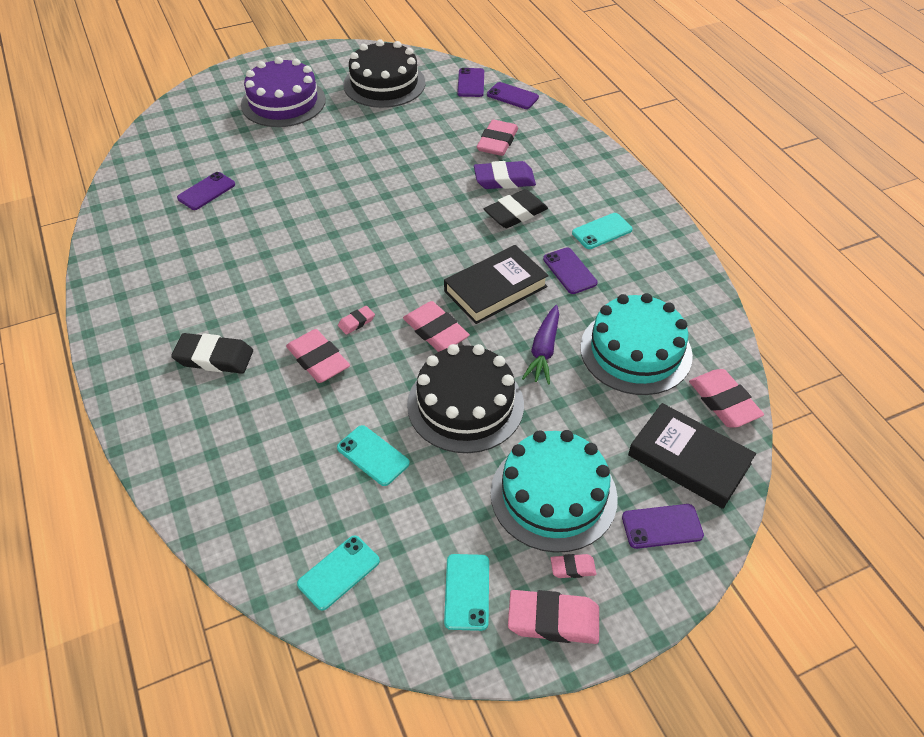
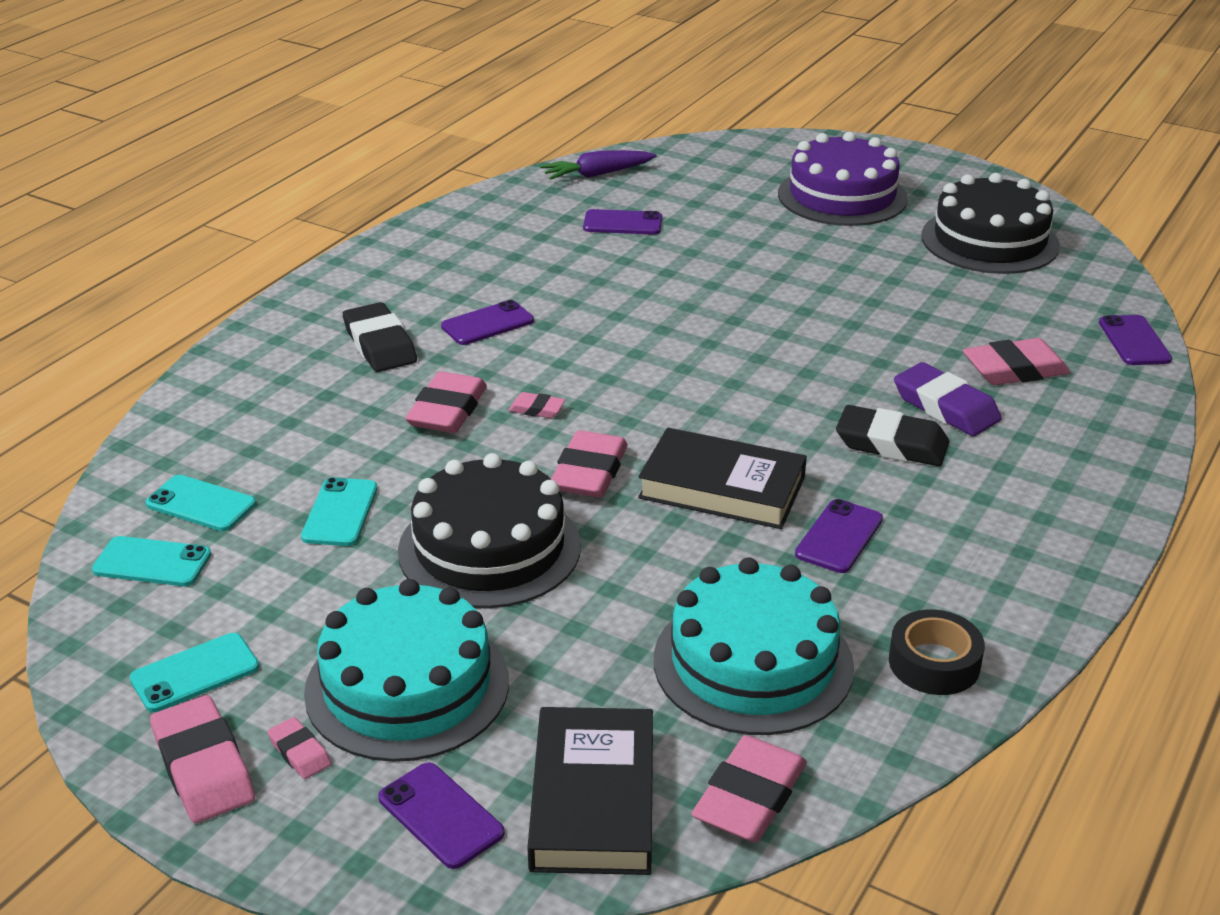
camera: 55 degrees right, 15 degrees down
(471, 83) = (1104, 298): purple phone -> purple phone (487, 324)
(543, 350) = (655, 575): purple carrot -> purple carrot (597, 174)
(602, 231) = (963, 534): turquoise phone -> turquoise phone (201, 504)
(680, 292) = (934, 663): none -> black tape

